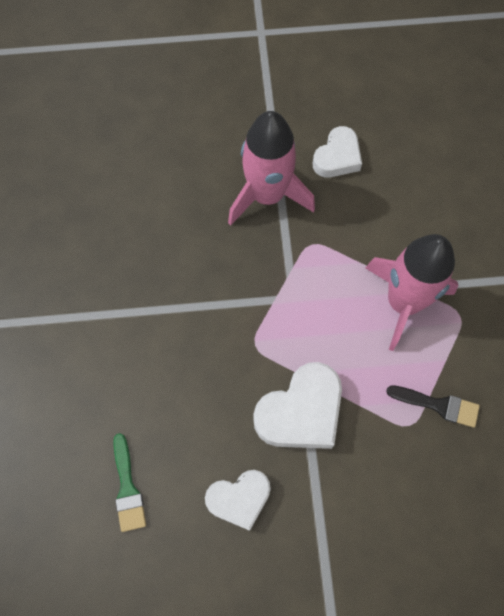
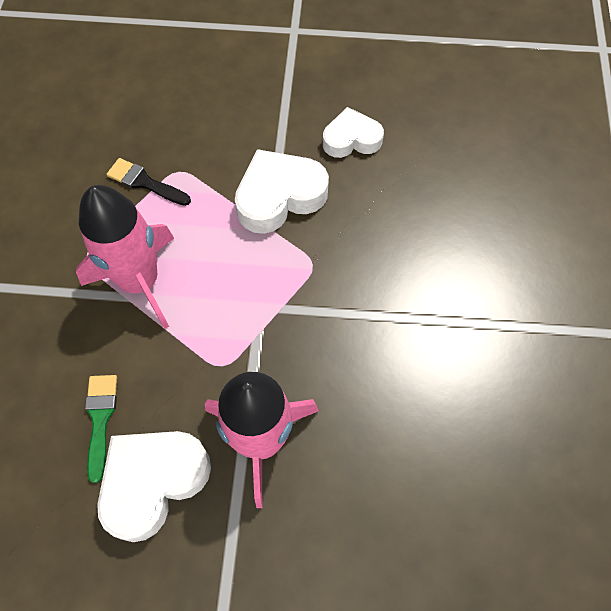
camera: 170 degrees left, 5 degrees down
(127, 488) = (453, 161): green brush -> green brush (100, 419)
(337, 157) = (153, 482): white heart -> white heart, size x1.52

